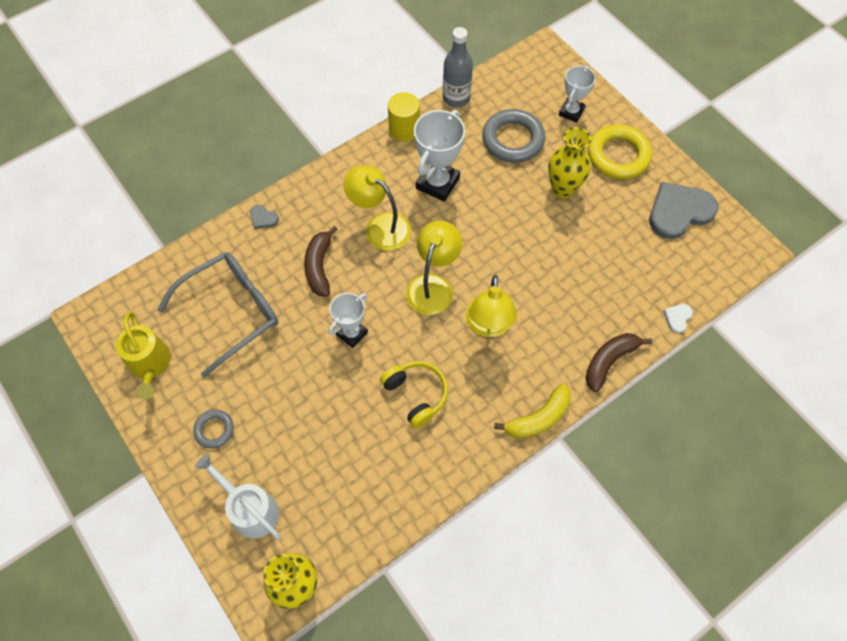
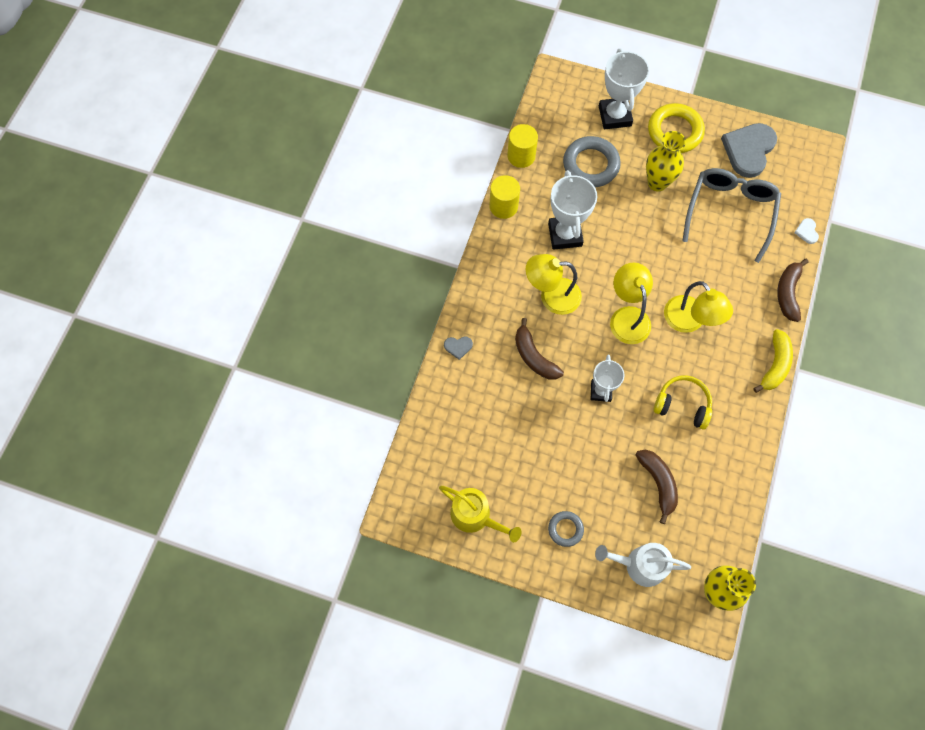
camera: 35 degrees left, 5 degrees up
(230, 312) = (499, 436): grey glasses -> grey glasses (729, 213)
(332, 448) = (658, 483): none -> brown banana
(456, 98) = (521, 156): grey bottle -> yellow cylinder
(571, 112) = (614, 116): white trophy -> white trophy, size x1.57

